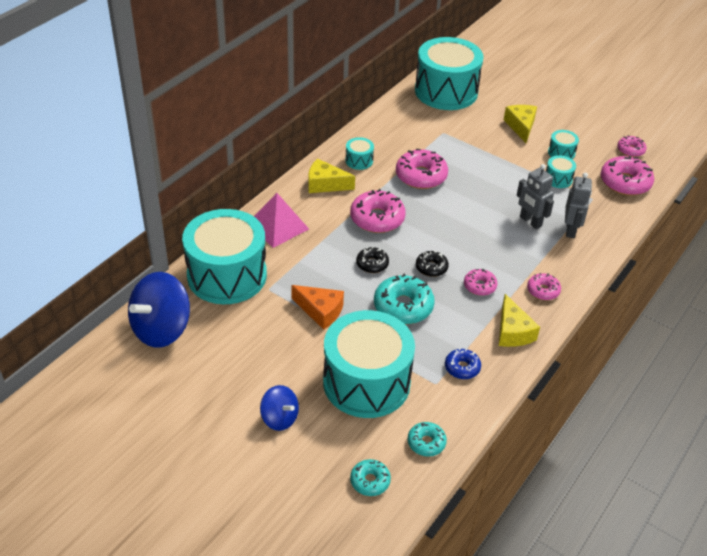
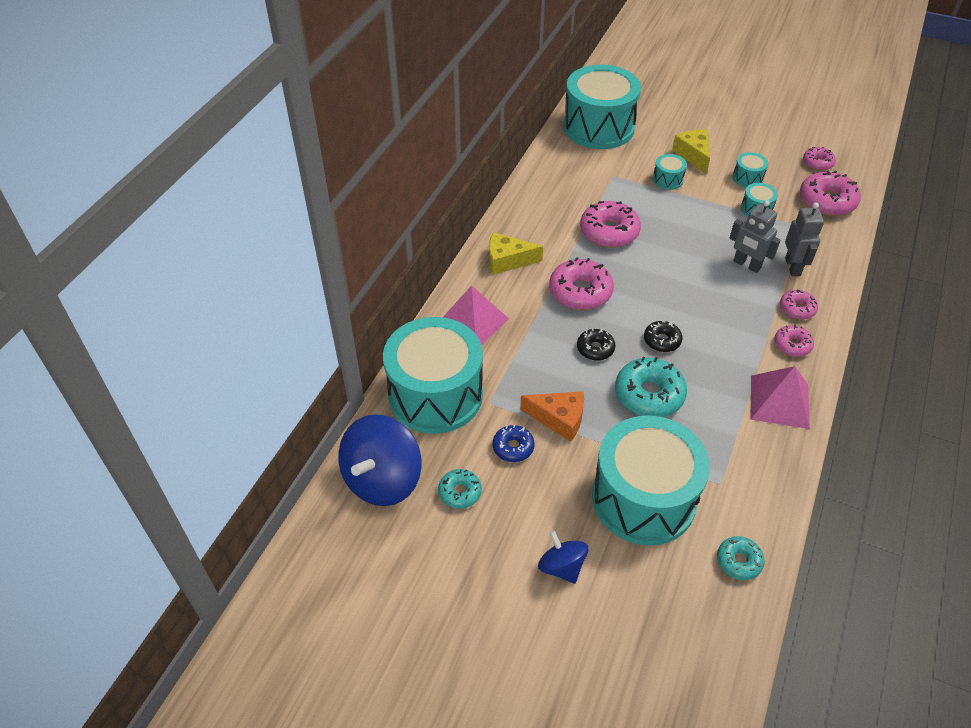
camera: 10 degrees left, 5 degrees up
(279, 418) = (561, 567): blue spinning top -> blue spinning top turned 150 degrees counterclockwise
(359, 161) = (534, 225): turquoise drum -> turquoise drum (667, 180)
(370, 481) = (694, 626): turquoise donut -> turquoise donut (460, 492)
(462, 368) = (742, 458): blue donut -> blue donut (513, 447)
(479, 286) = (722, 353): pink donut -> pink donut (797, 309)
(512, 331) = (779, 401): yellow cheese -> pink pyramid

